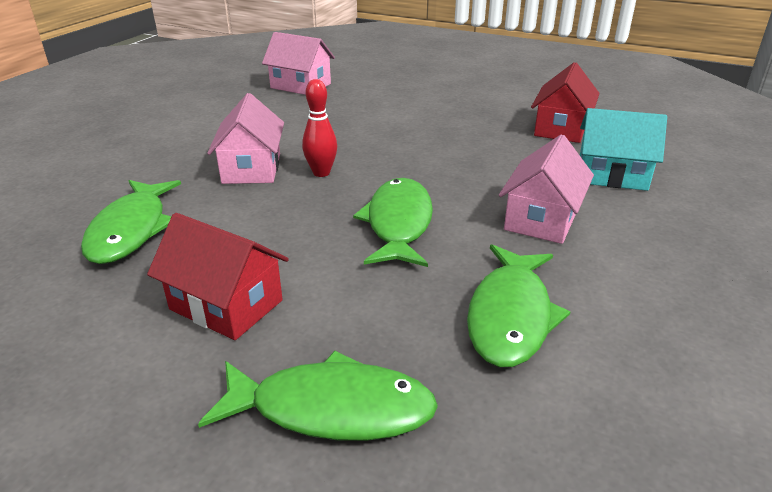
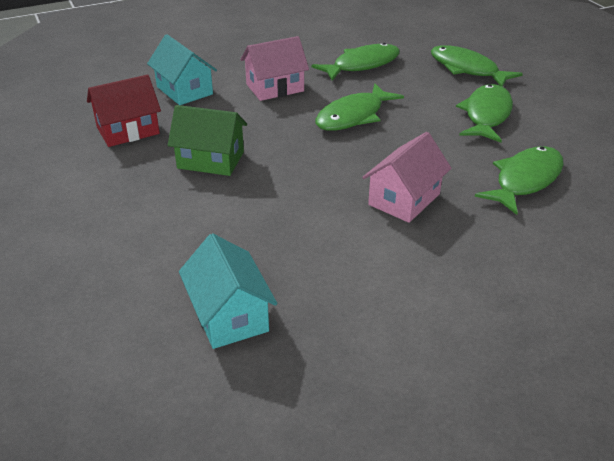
camera: 140 degrees left, 5 degrees up
(226, 305) = (486, 115): red house -> green fish
(300, 86) = (229, 315): pink house -> turquoise house
(321, 173) = (356, 171): red bowling pin -> none
(454, 136) = (211, 160): none -> green house

